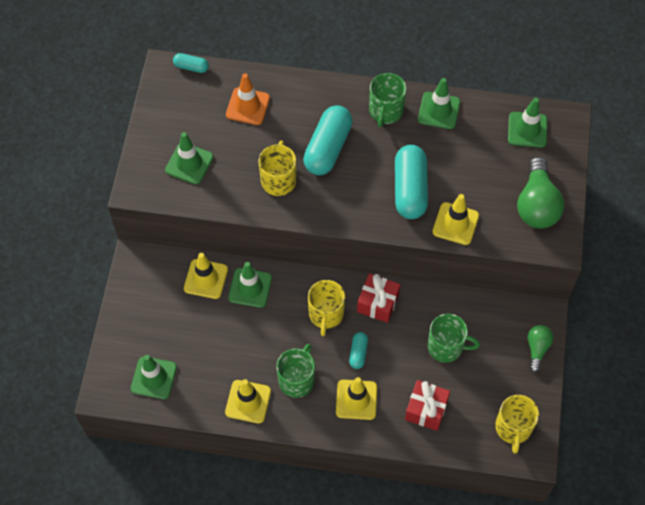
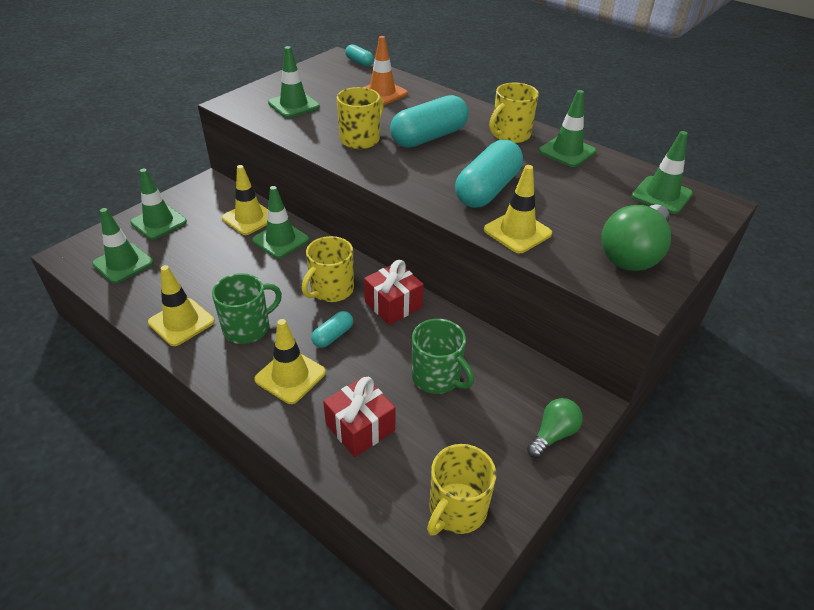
camera: 30 degrees right, 20 degrees down
(138, 324) = (159, 222): none -> green traffic cone
(385, 111) = (510, 135): green mug -> yellow mug

